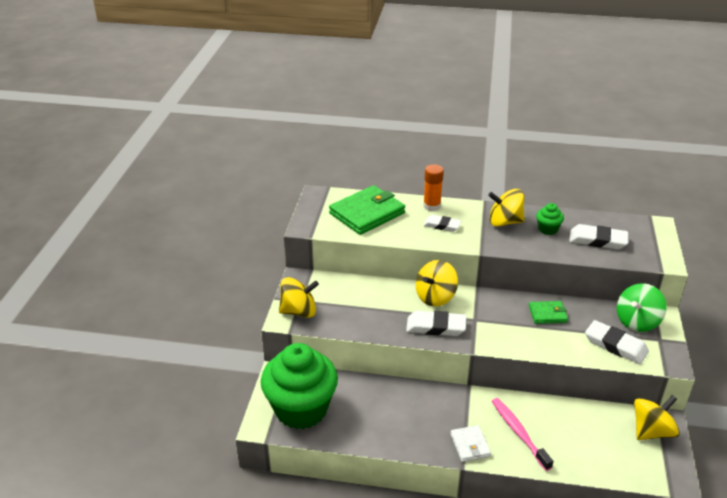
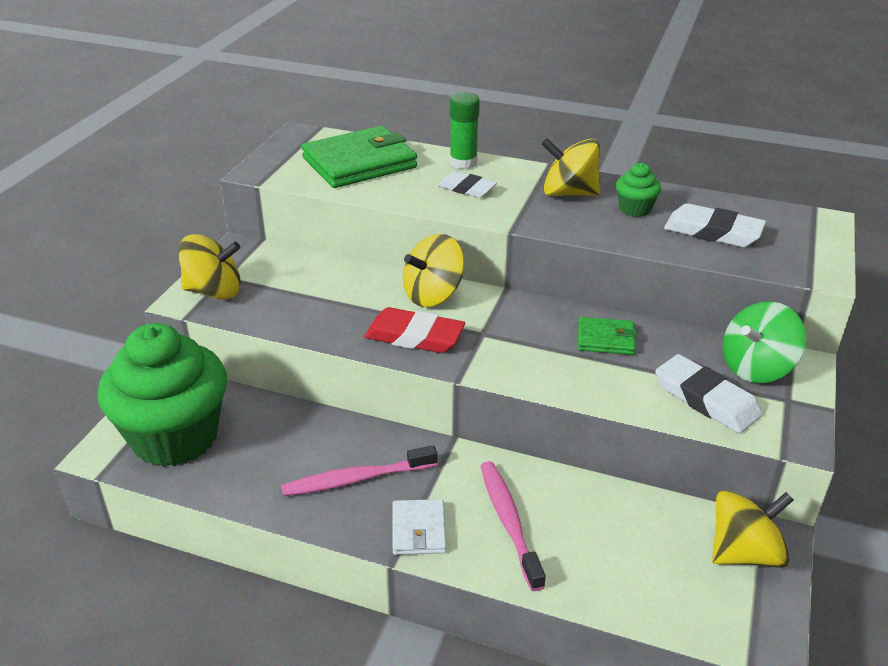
camera: 10 degrees right, 0 degrees up
(422, 420) = (356, 479): none -> pink toothbrush
(432, 206) = (463, 162): orange glue stick -> green glue stick
(436, 327) = (414, 336): white eraser -> red eraser

